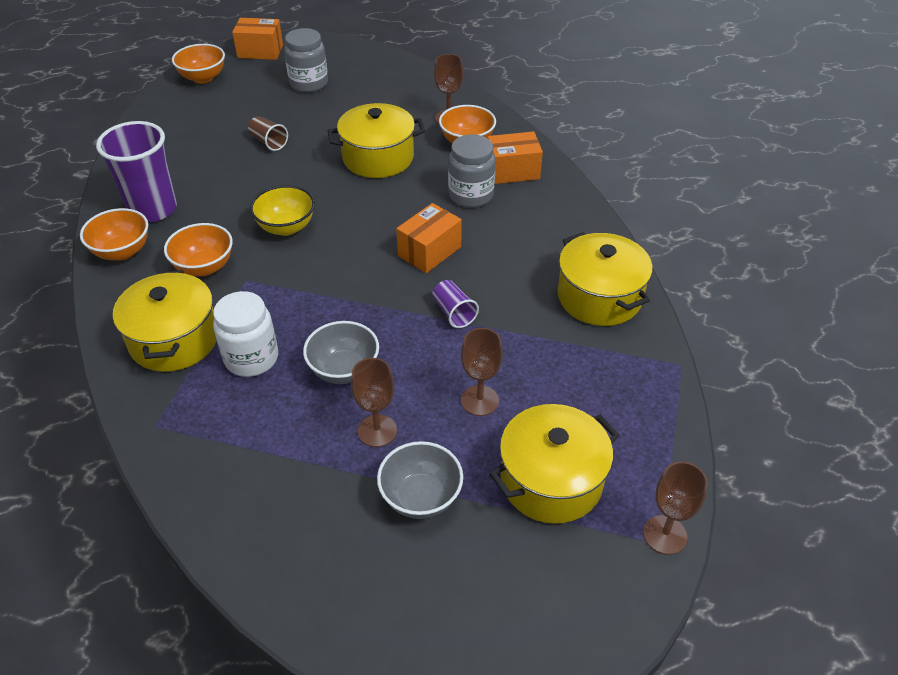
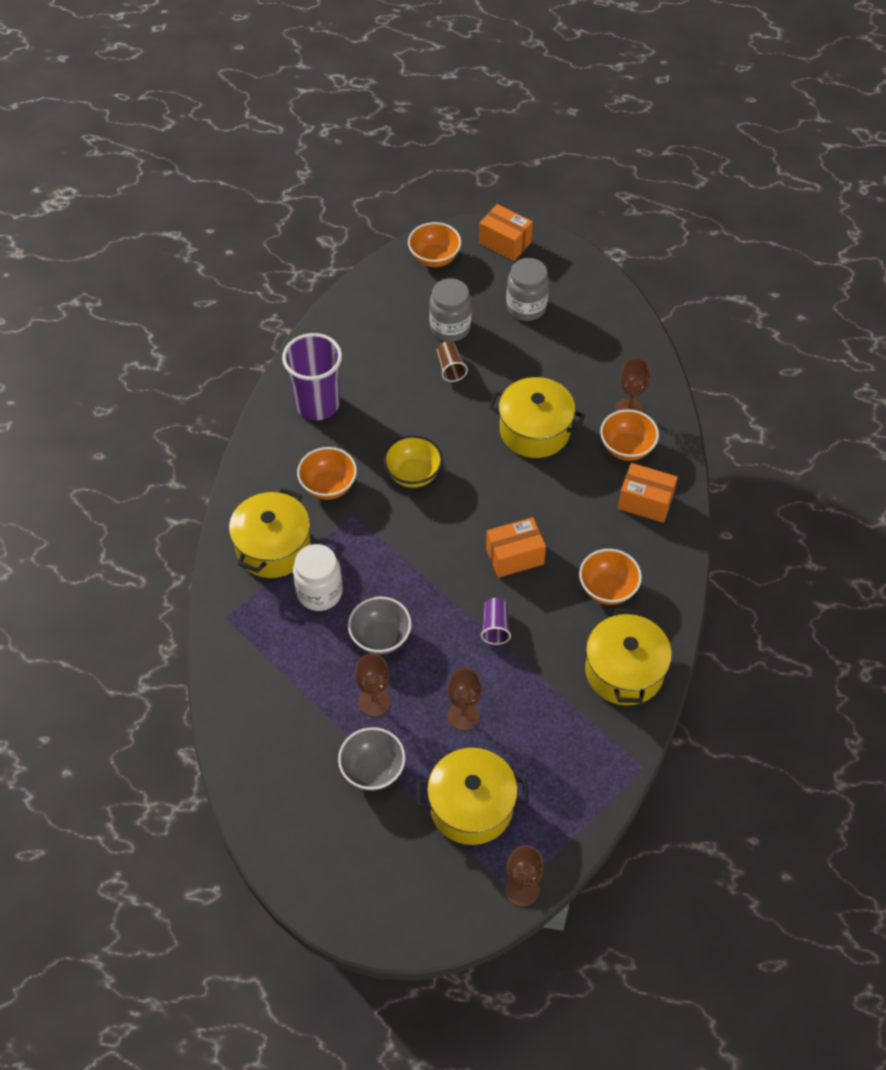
camera: 30 degrees right, 10 degrees up
(122, 251) = (274, 440): orange bowl -> orange bowl (607, 589)
(471, 195) = (589, 512): grey jar -> grey jar (450, 328)

